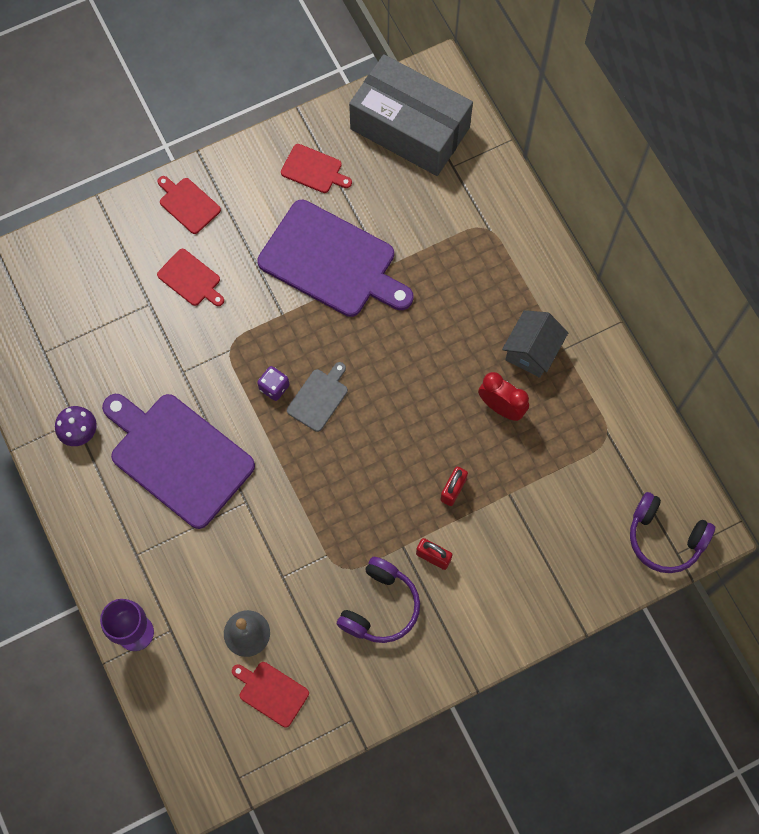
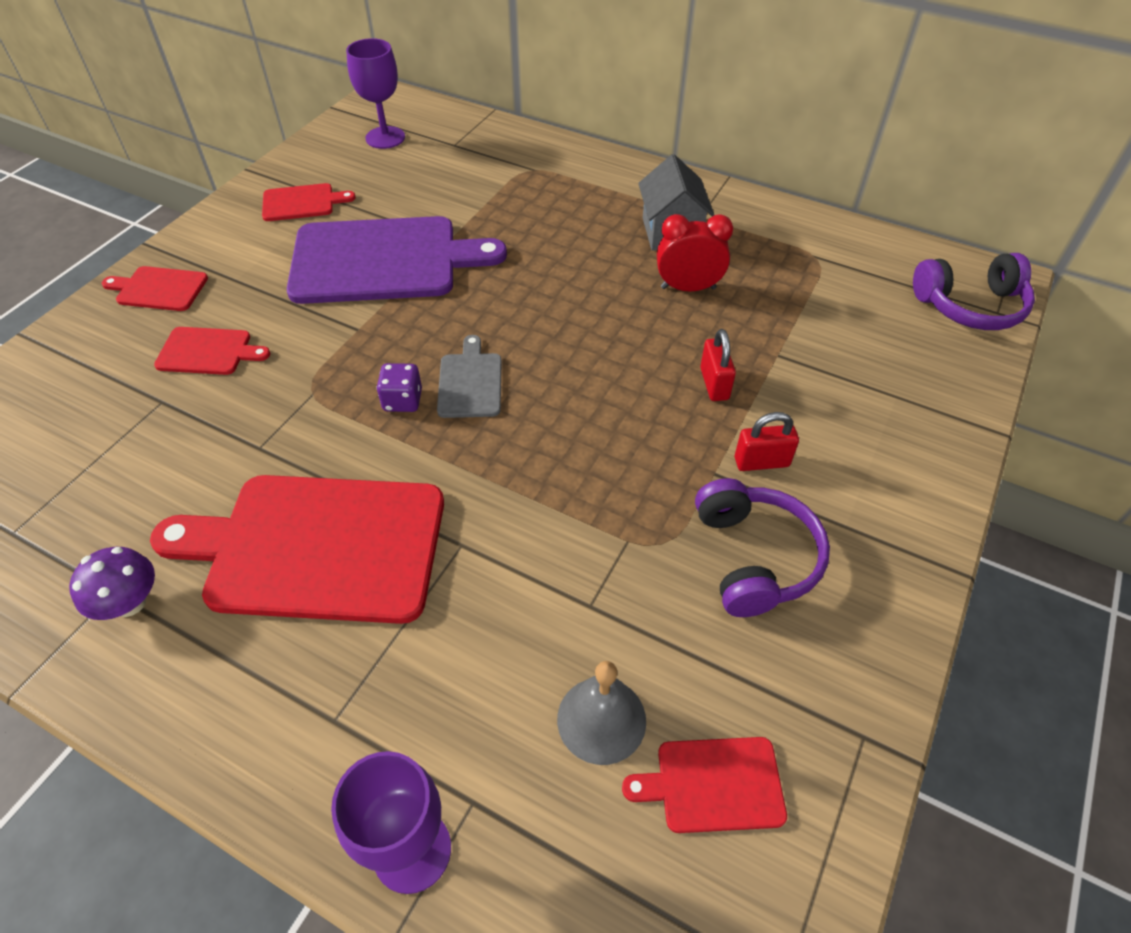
camera: 35 degrees left, 20 degrees down
(178, 456) = (317, 546): purple cutting board -> red cutting board
(410, 128) = (385, 138): grey box -> purple goblet

